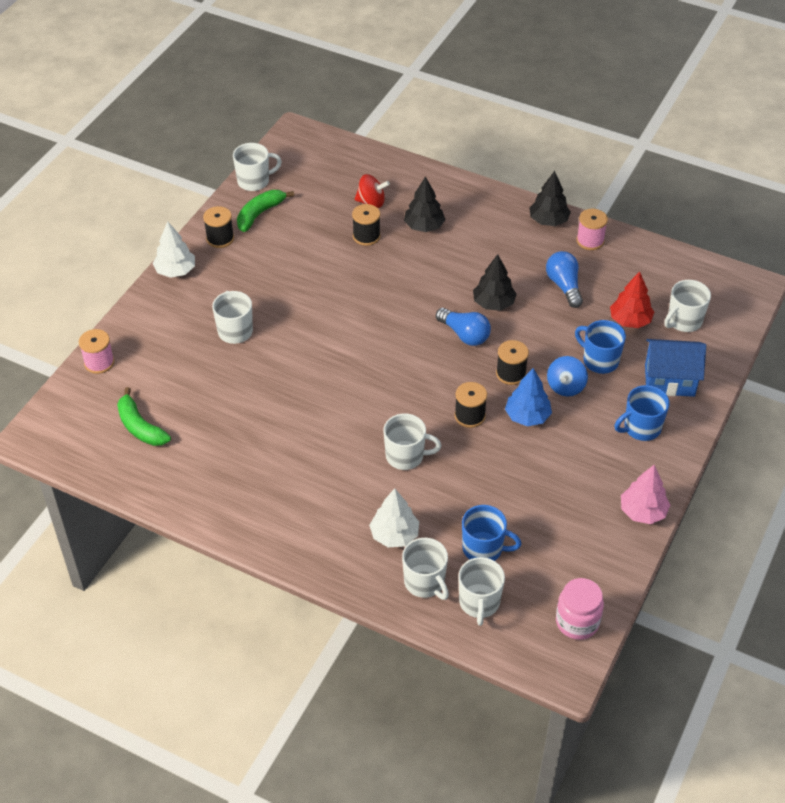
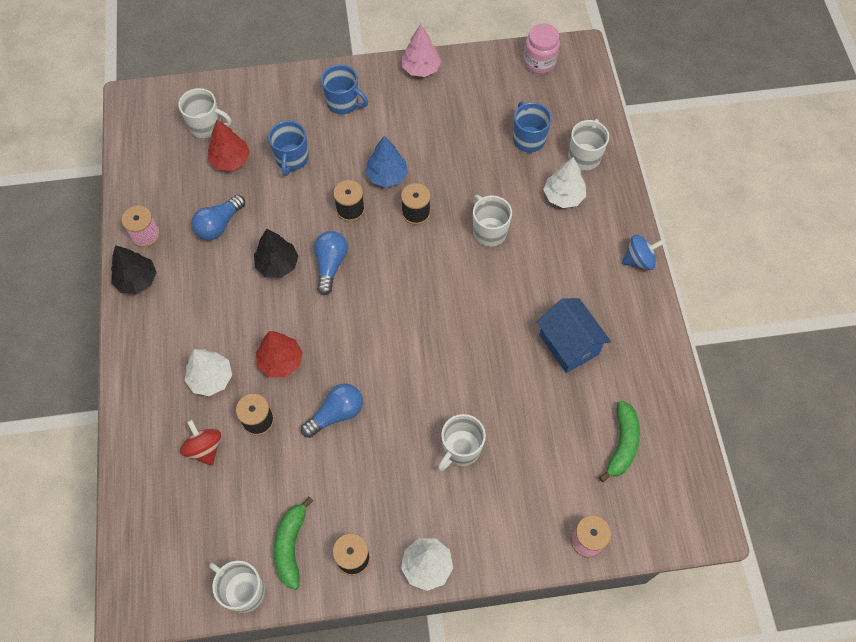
camera: 125 degrees left, 15 degrees up
(260, 214) = (291, 546): green banana -> green banana turned 90 degrees clockwise
(331, 278) = (336, 414): none -> blue light bulb
(403, 268) = (281, 361): none -> red tree
(424, 226) = (211, 378): black tree -> white tree
(479, 603) = (572, 118): white mug -> none
(565, 386) = (337, 167): blue spinning top -> blue spinning top (639, 260)
(669, 380) = (280, 107): blue house -> blue house (568, 344)

